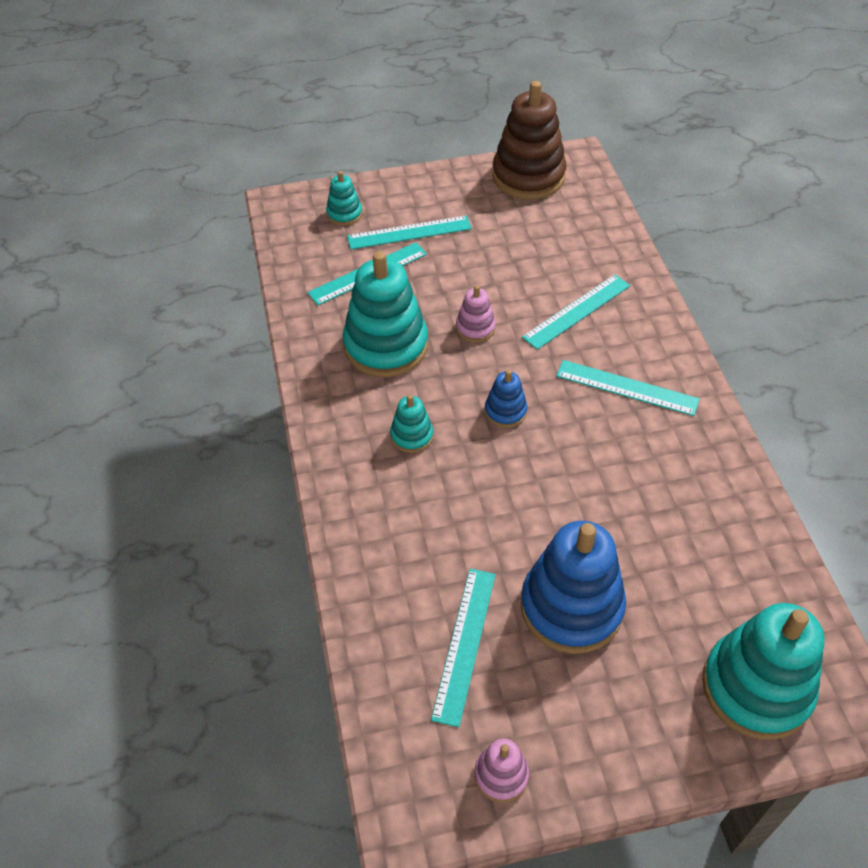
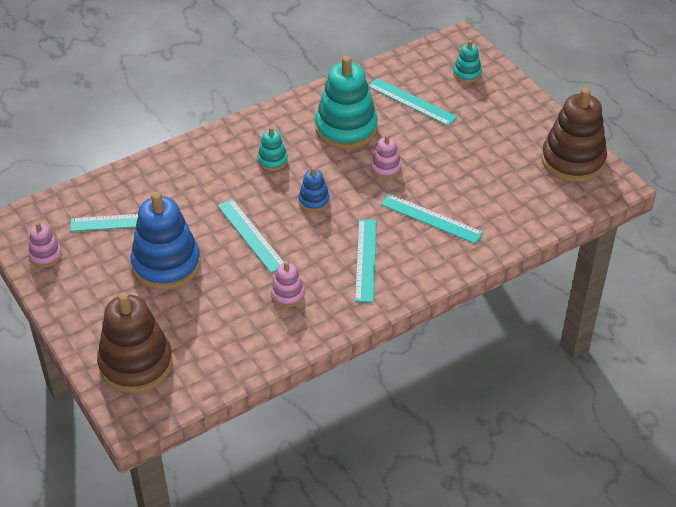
camera: 70 degrees right, 5 degrees down
(409, 232) = (466, 111): turquoise ruler -> turquoise ruler (251, 235)
(665, 480) = (287, 294): none -> pink stacking toy
(756, 688) = (136, 364): turquoise stacking toy -> brown stacking toy

